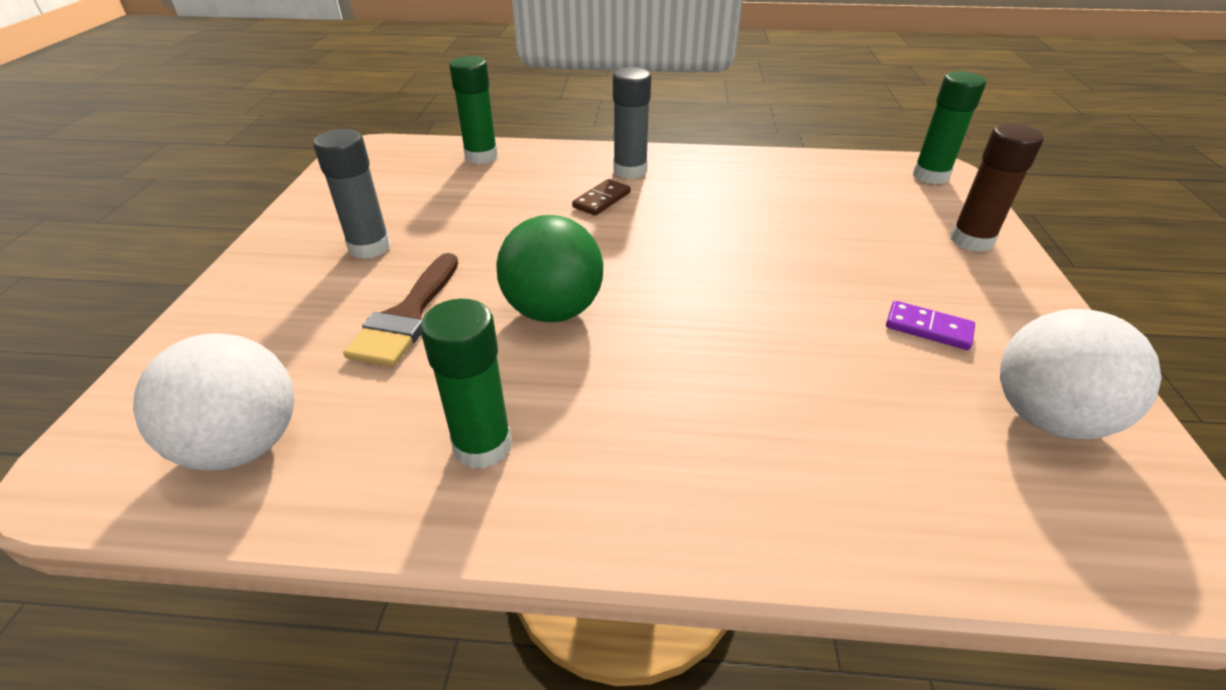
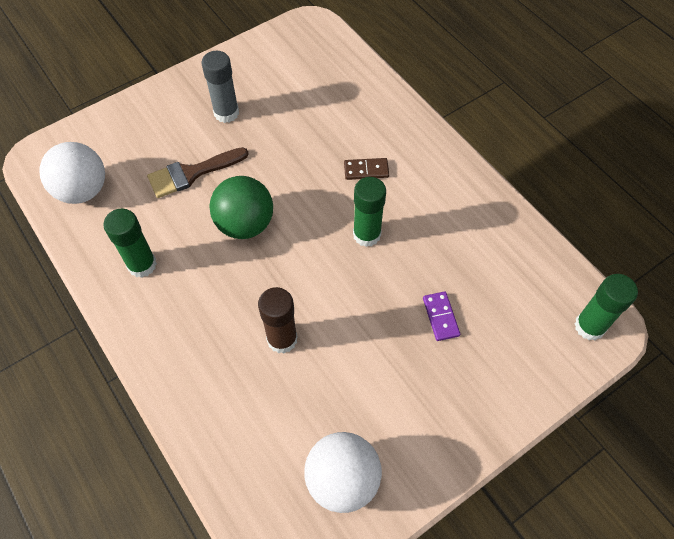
camera: 50 degrees right, 20 degrees up
(481, 156) = (356, 79): green glue stick -> green glue stick (366, 234)
(630, 171) = (415, 159): grey glue stick -> none
(928, 328) = (379, 397): purple domino -> purple domino (440, 317)
(971, 240) = (509, 385): brown glue stick -> brown glue stick (282, 339)

